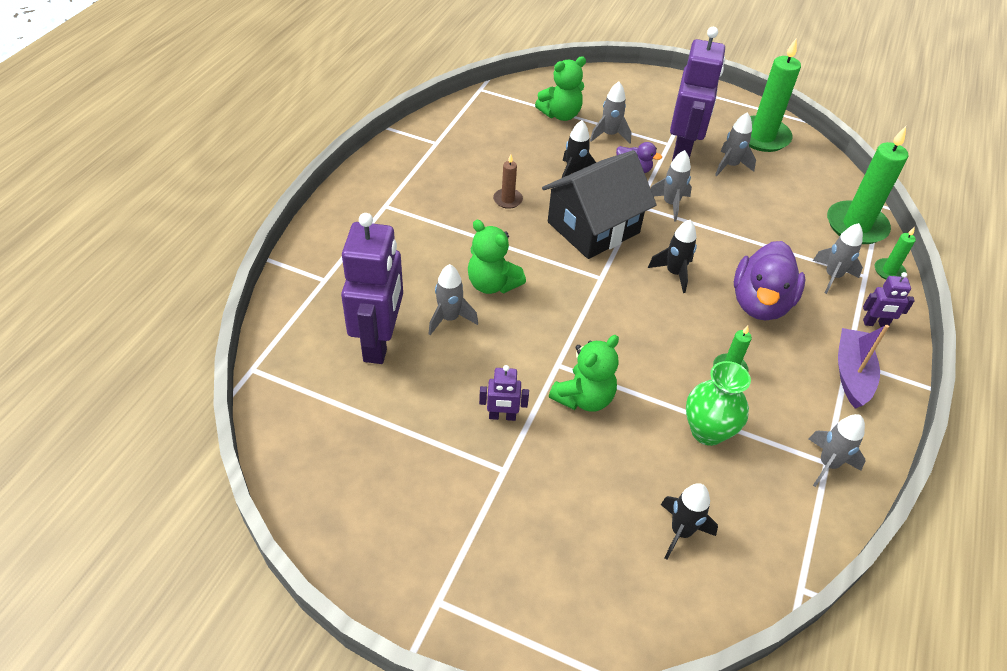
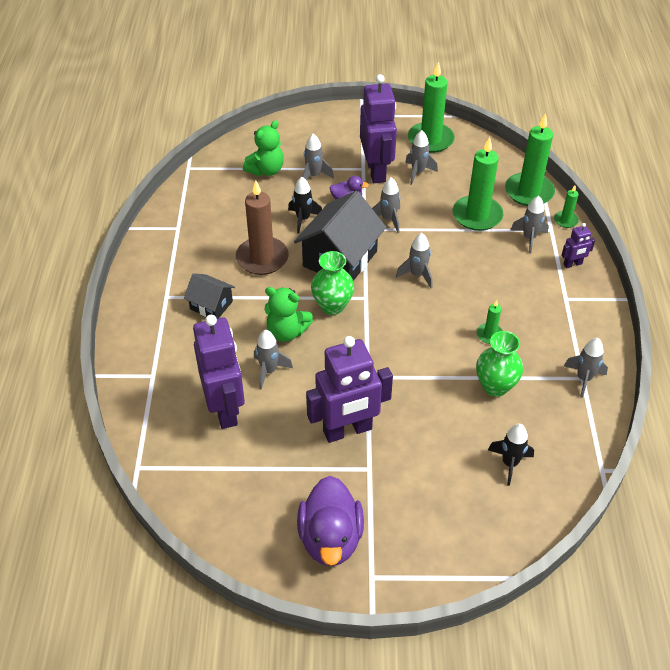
camera: 20 degrees left, 0 degrees up
(426, 229) = (211, 305): none -> black house
(502, 416) = (347, 430): purple robot -> purple robot, size x2.22
(507, 200) = (262, 258): brown candle -> brown candle, size x2.09
(558, 274) = (332, 306): none -> green vase
(584, 398) = (399, 394): green teddy bear -> none
(674, 273) = (417, 275): black rocket -> grey rocket
(760, 303) = (488, 277): purple duck -> purple duck (330, 538)
(779, 232) = (477, 215): none -> green candle
(851, 374) = (572, 308): purple boat -> none

